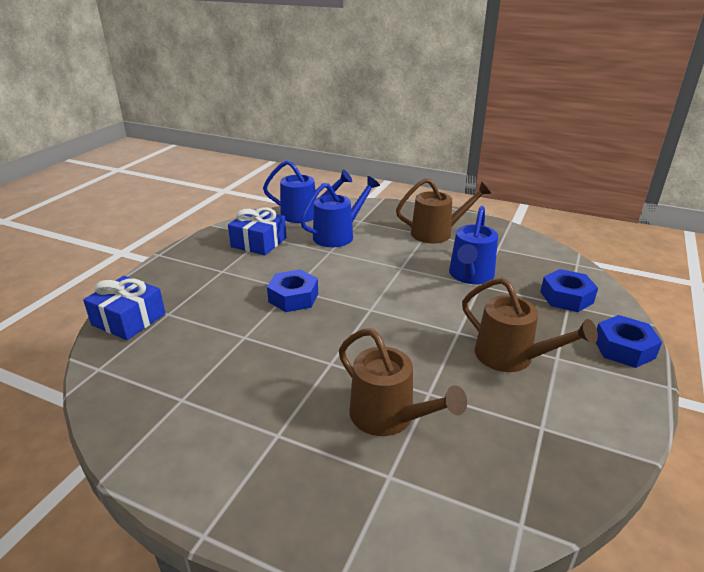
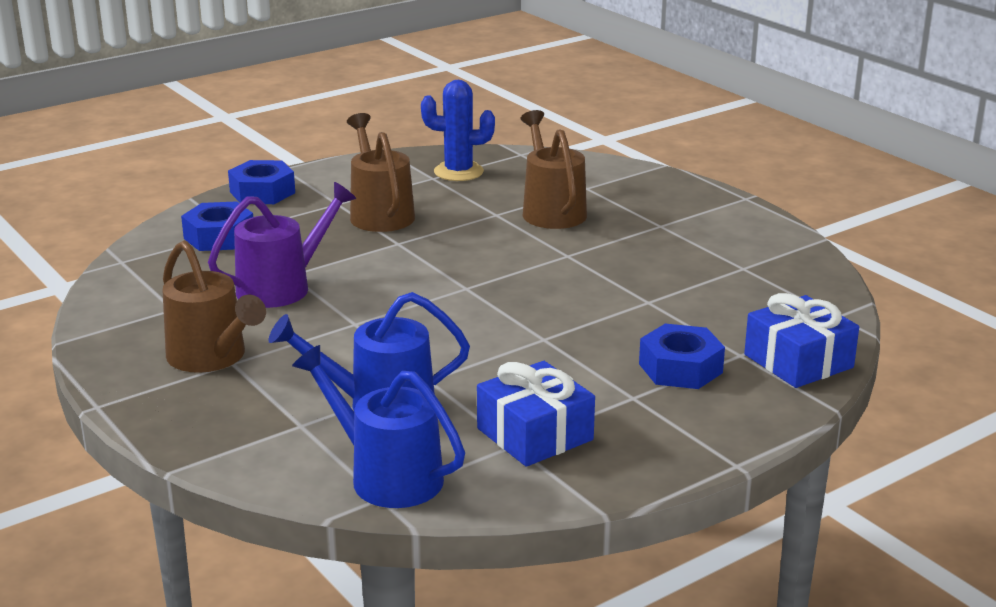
camera: 150 degrees left, 5 degrees down
(293, 297) = (551, 327): blue nut -> blue nut (680, 368)
(437, 233) = (212, 358): brown watering can -> brown watering can turned 150 degrees counterclockwise
(470, 276) = (283, 287): blue watering can -> purple watering can
(533, 449) = (458, 172): none -> blue cactus

